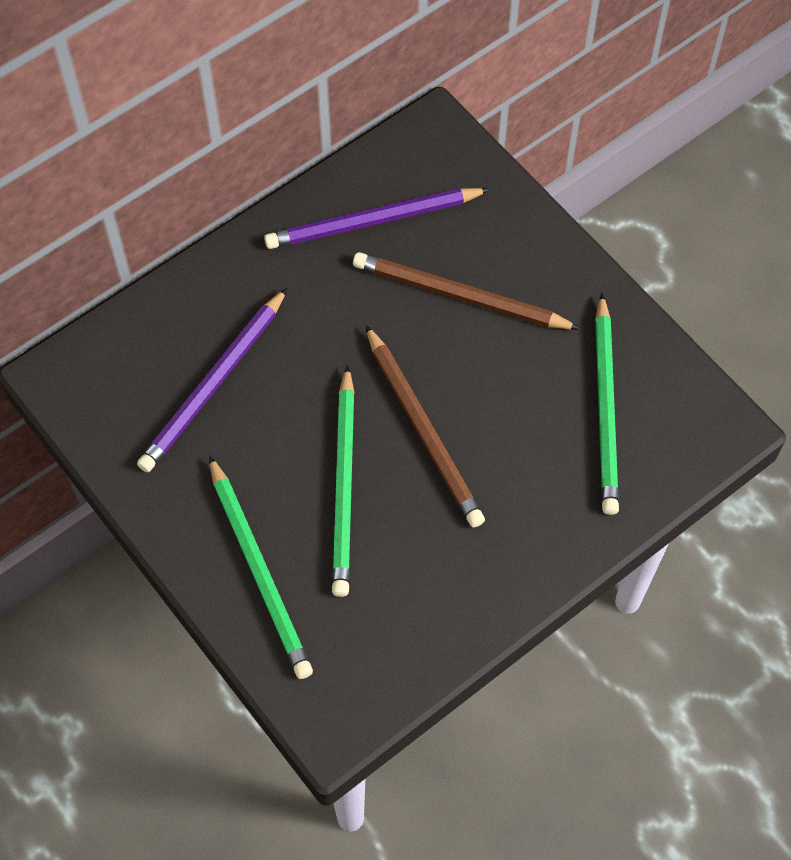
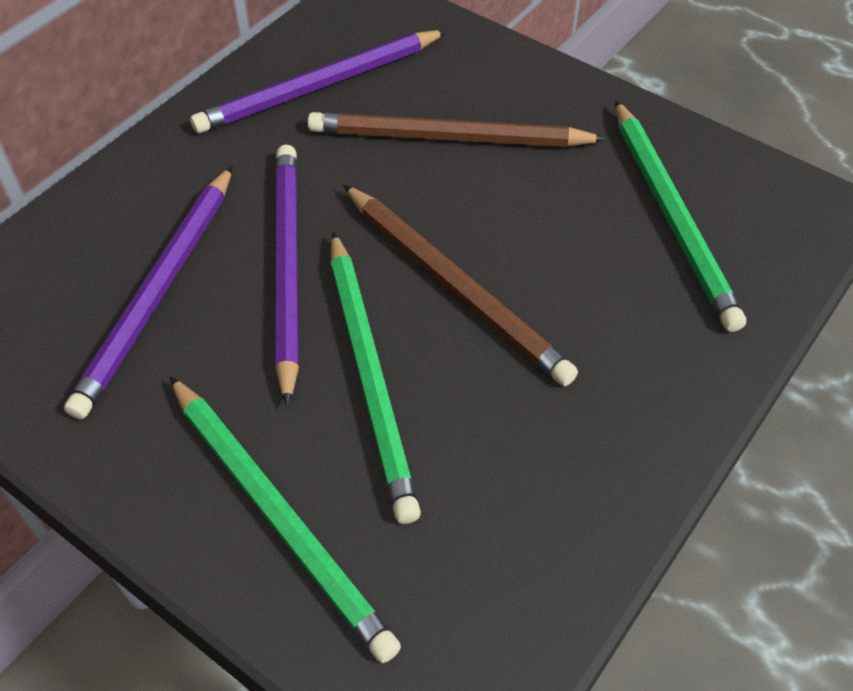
camera: 15 degrees left, 10 degrees down
(308, 385) = (287, 267): none -> purple pencil

